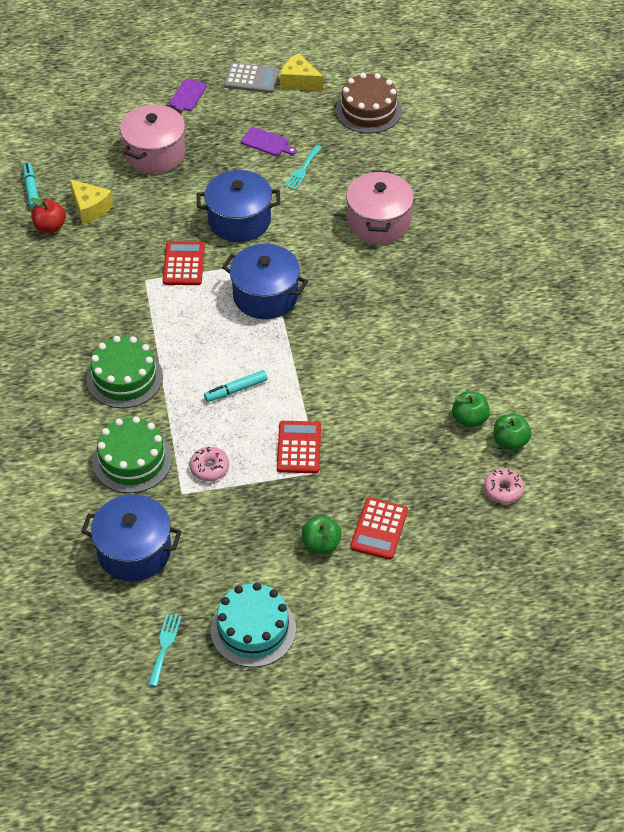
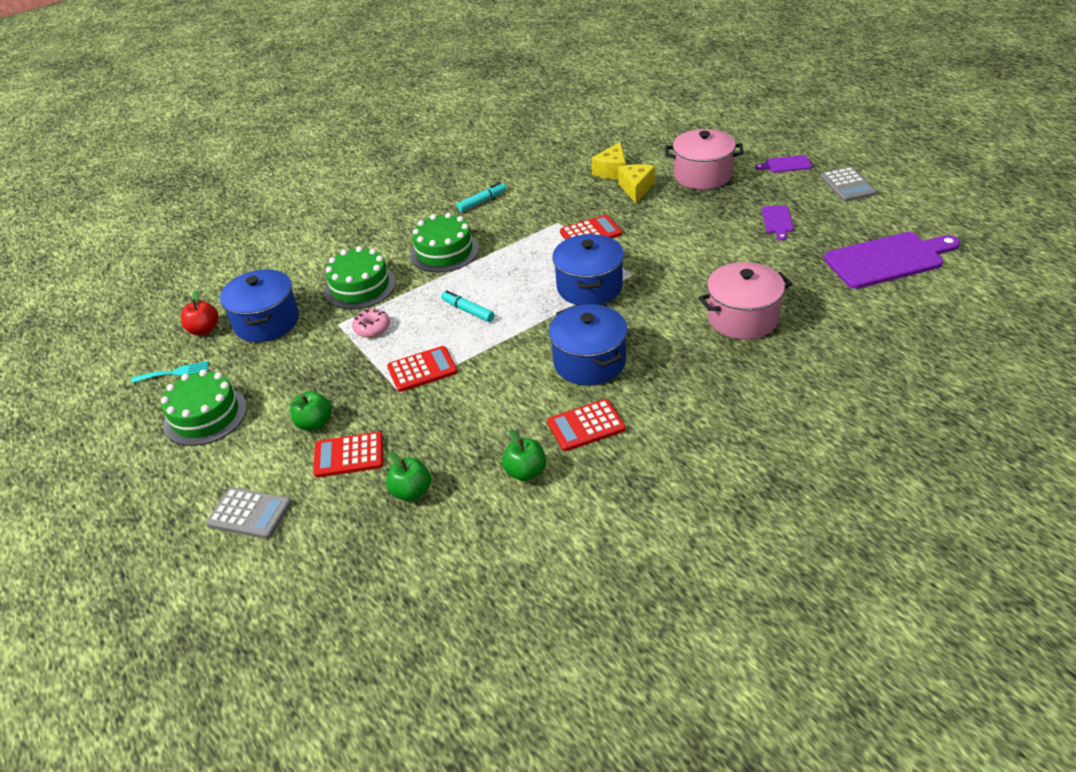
camera: 70 degrees right, 10 degrees down
(31, 189) = (608, 141): turquoise marker -> turquoise marker (482, 201)
(50, 227) = (576, 163): red apple -> red apple (204, 330)
(239, 220) = (667, 241): blue pot -> blue pot (589, 362)
(253, 629) = (205, 416): turquoise cake -> green cake
(299, 82) = (876, 209): yellow cheese -> yellow cheese (636, 189)
(302, 170) = (765, 251): turquoise fork -> none
(368, 110) = (888, 259): brown cake -> purple cutting board
(408, 616) = (249, 513): none -> grey calculator
(441, 365) = (586, 426): none -> red calculator
(503, 490) = (443, 532): pink donut -> none
(510, 441) = (513, 515): green apple -> green apple (411, 492)

